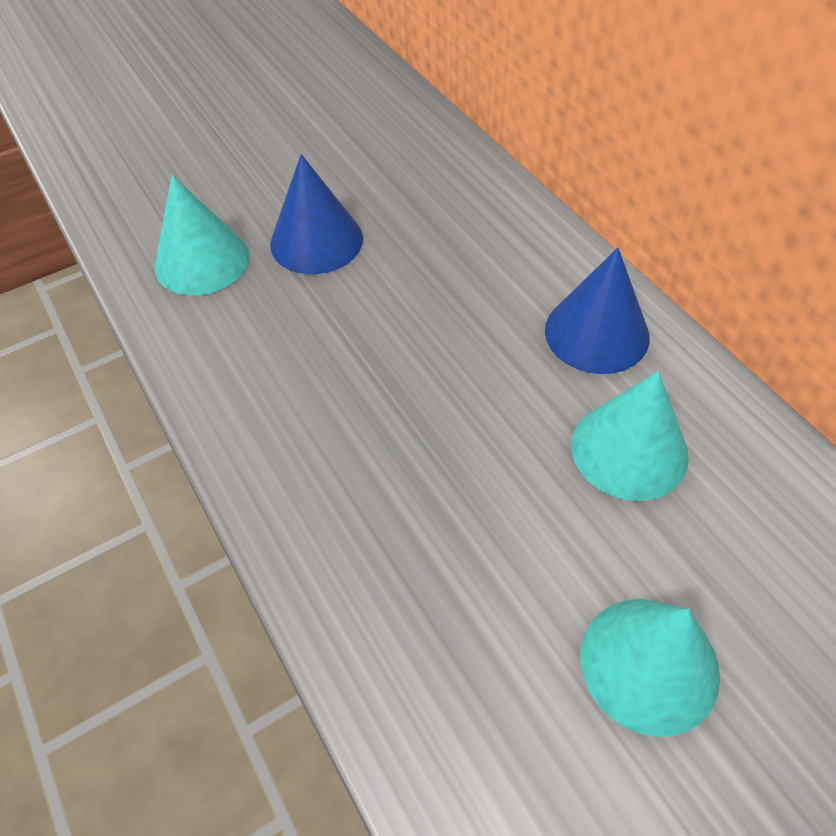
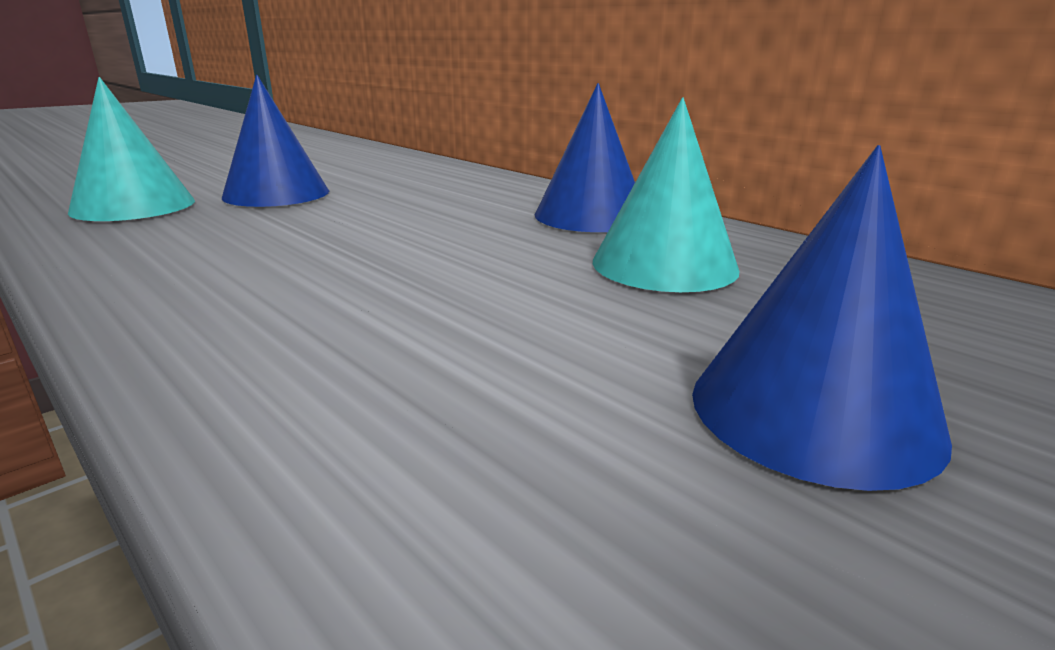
camera: 15 degrees left, 30 degrees down
(649, 664) = (813, 411): turquoise cone -> blue cone

